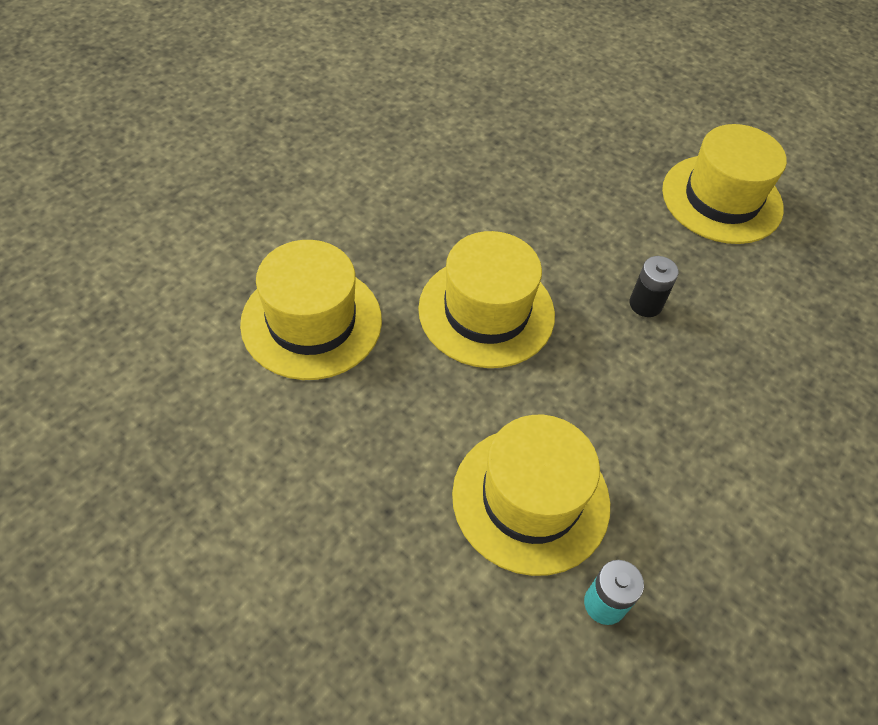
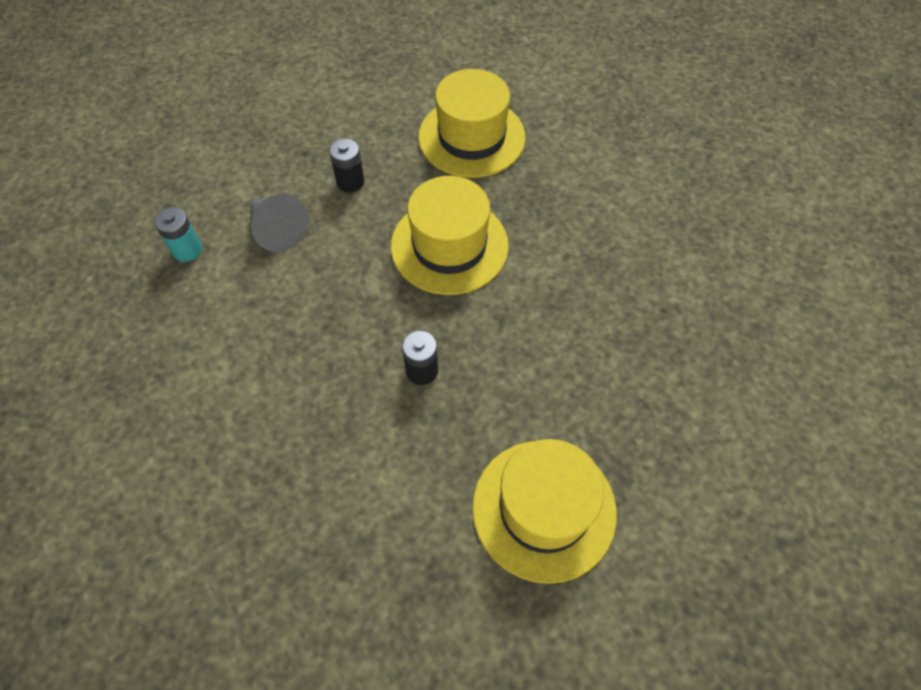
camera: 110 degrees right, 5 degrees up
(424, 437) = (350, 182): none -> black battery
(531, 499) = (277, 230): yellow hat -> grey cone

